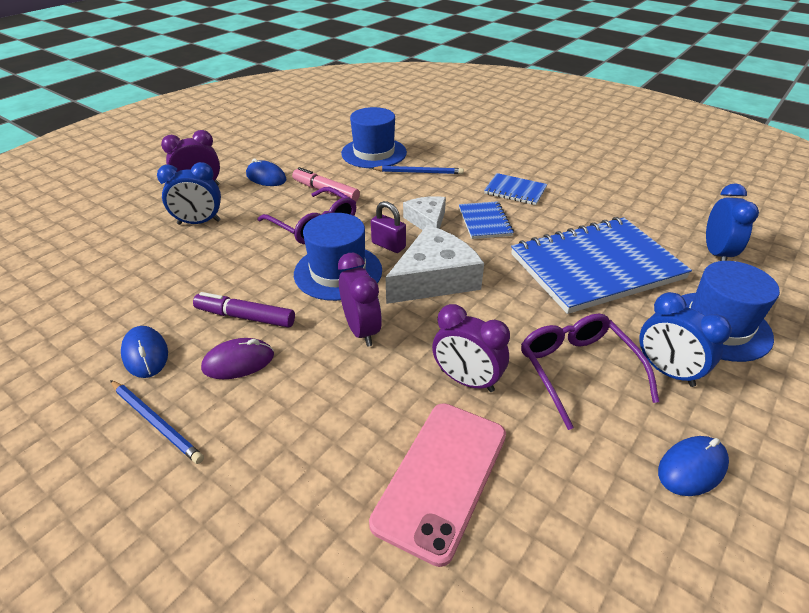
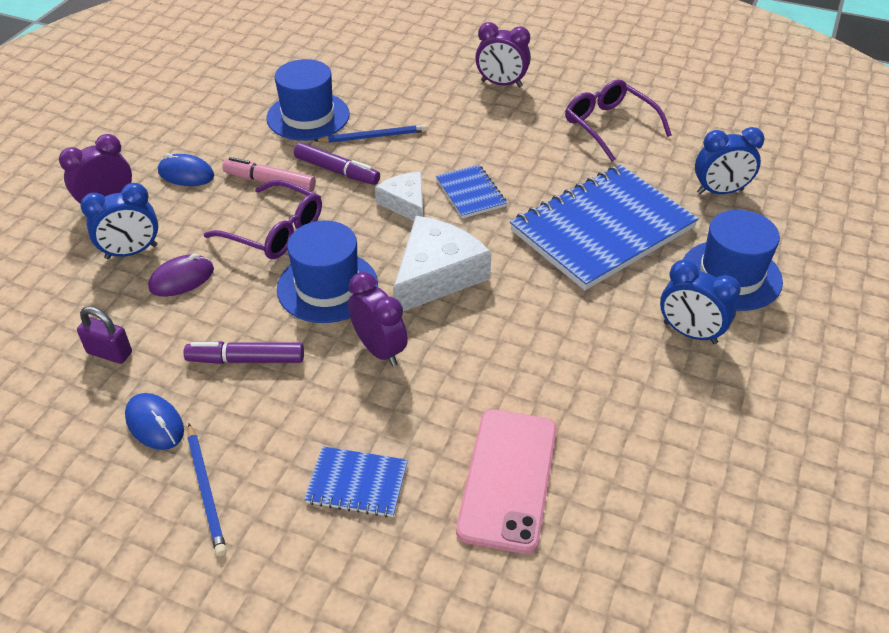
camera: 15 degrees left, 5 degrees up
(156, 422) = (206, 491): blue pencil -> blue pencil turned 45 degrees clockwise
(238, 362) = (262, 411): purple mouse -> purple mouse (182, 279)
(381, 191) = (337, 171): none -> purple marker
(388, 245) = (372, 242): purple padlock -> purple padlock (109, 353)
(466, 380) = (504, 381): purple clock -> purple clock (501, 84)
(515, 191) = (493, 145): blue notebook -> blue notebook (357, 483)
(578, 371) = (608, 349): purple glasses -> purple glasses (609, 126)
(692, 468) = (724, 421): blue mouse -> none
(716, 253) = (720, 191): blue clock -> blue clock turned 90 degrees clockwise

